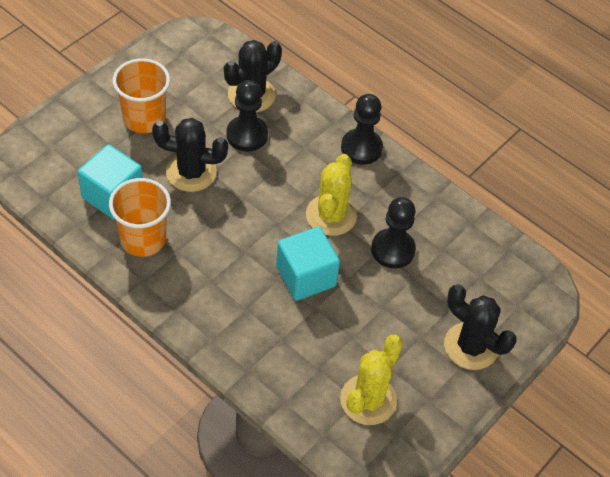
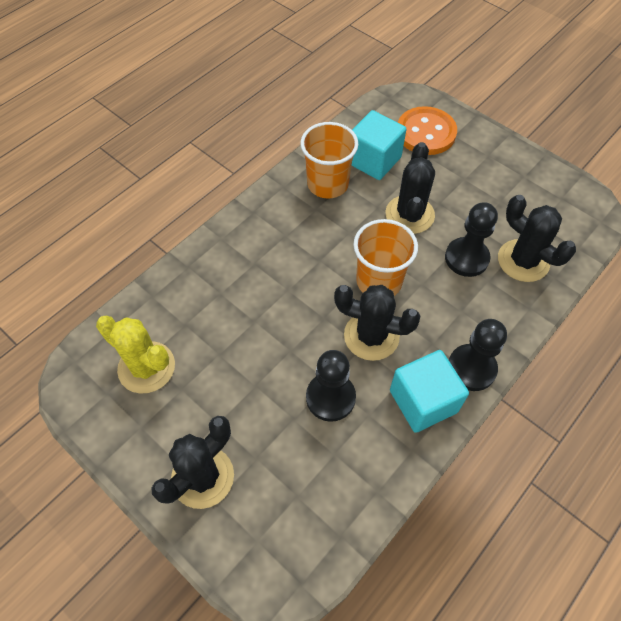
camera: 95 degrees right, 5 degrees up
(77, 146) = (426, 133): none -> orange button
(144, 118) = (469, 176): orange cup -> orange cup (379, 281)
(305, 276) = (292, 312): turquoise cube -> turquoise cube (423, 401)
(331, 215) = (371, 336): yellow cactus -> black cactus

